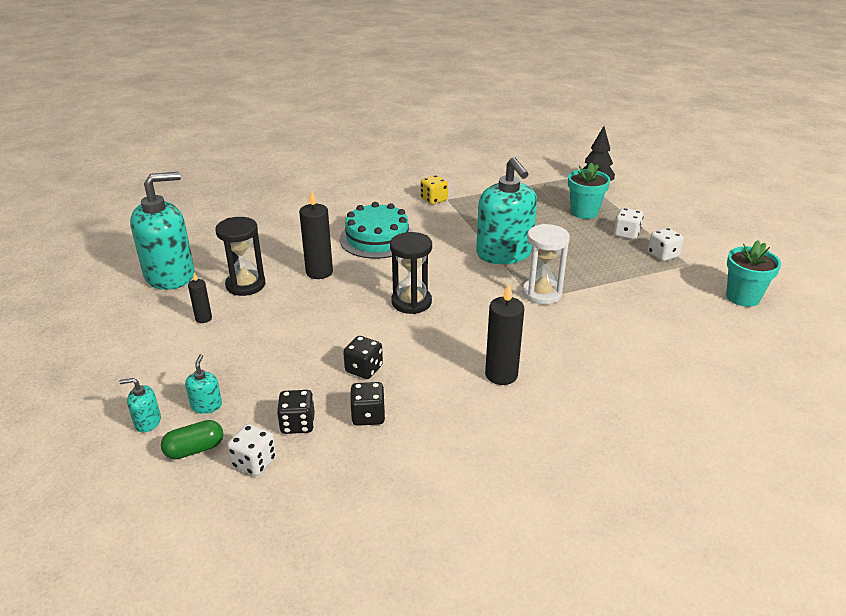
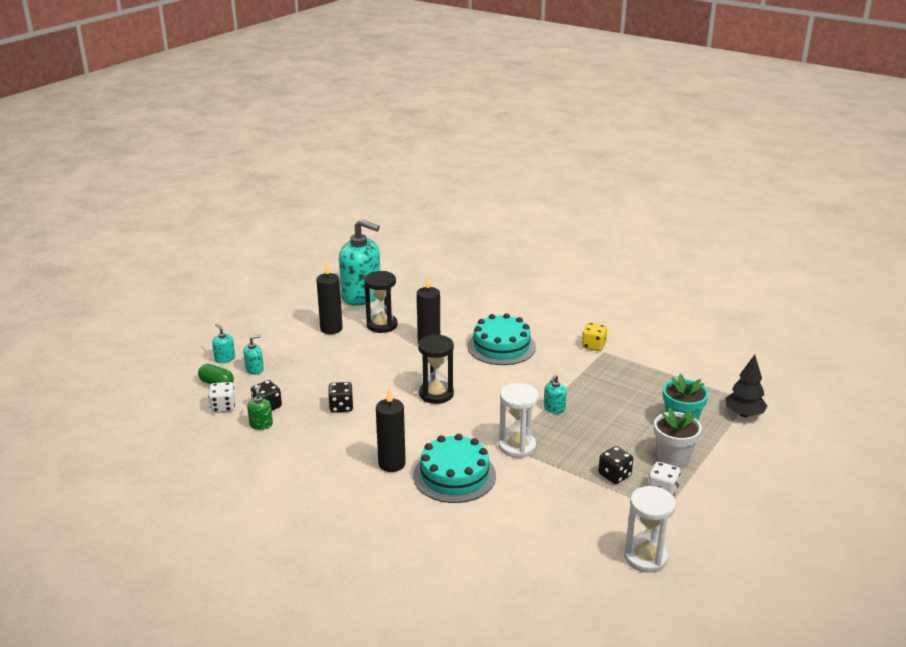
camera: 55 degrees right, 5 degrees down
(203, 318) = (331, 329): black candle -> black candle, size x1.81
(329, 443) = (261, 424): none -> green soap dispenser
(368, 416) = (297, 428): black dice -> black dice (614, 475)
(504, 253) = (554, 408): turquoise soap dispenser -> turquoise soap dispenser, size x0.41
(555, 344) = (454, 475): none -> turquoise cake
(626, 234) = (672, 460): white dice -> white flower pot
(743, 297) = (645, 557): turquoise flower pot -> white hourglass

